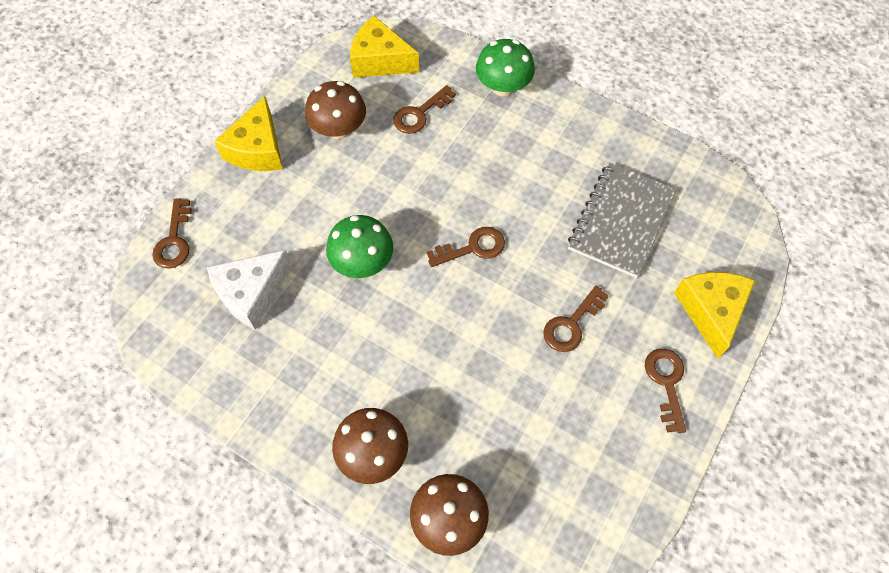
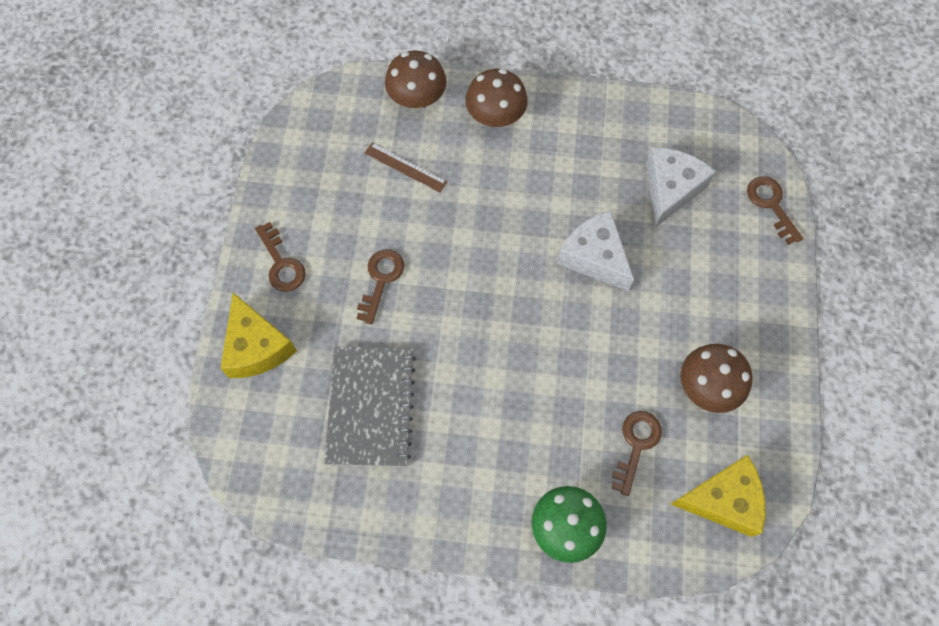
camera: 155 degrees right, 5 degrees up
(258, 149) = (769, 326): yellow cheese -> none
(362, 262) = (594, 257): green mushroom -> white cheese
(472, 248) = (502, 314): brown key -> none
(499, 434) = (405, 167): none -> brown ruler

